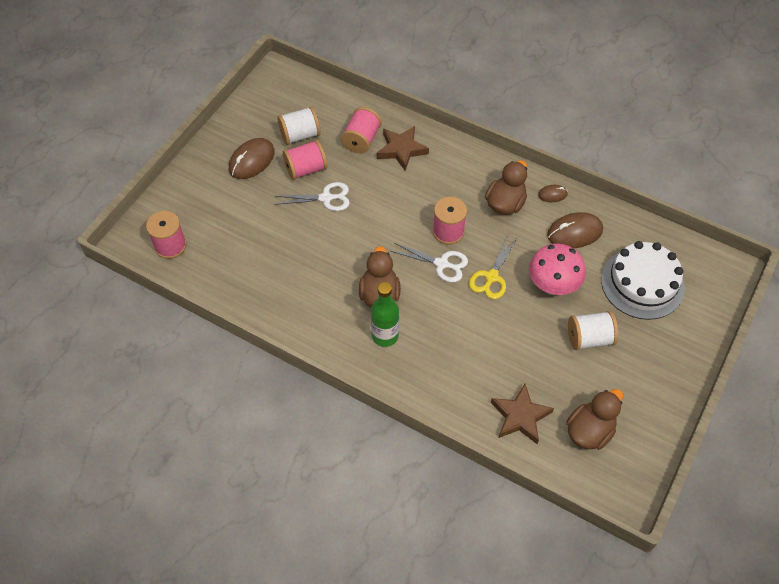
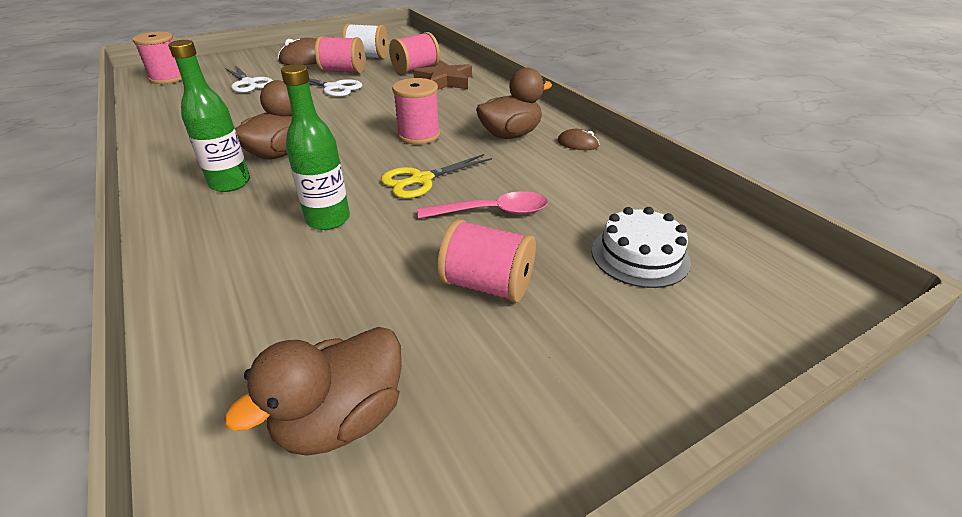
camera: 30 degrees right, 20 degrees down
(441, 264) = (378, 153): white scissors -> white scissors (248, 83)
(474, 335) = (328, 219): none -> green bottle
(520, 416) = (259, 335): brown star -> none
(552, 285) = (492, 212): pink mushroom -> pink spoon
(574, 232) = (576, 178): brown mouse -> none
(589, 338) = (487, 285): white spool -> pink spool
(589, 431) = (341, 419): brown duck -> brown duck turned 150 degrees clockwise
(642, 283) = (640, 256): white cake -> white cake, size x0.63

